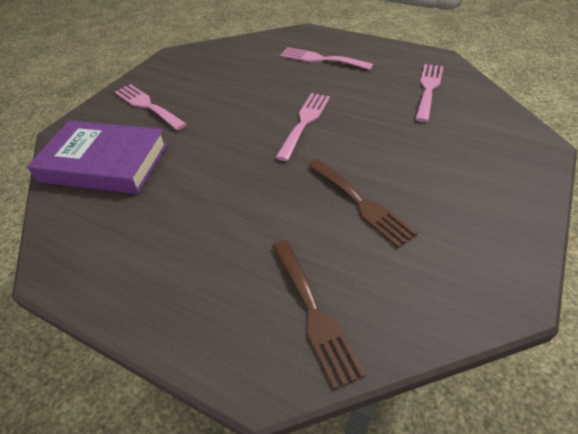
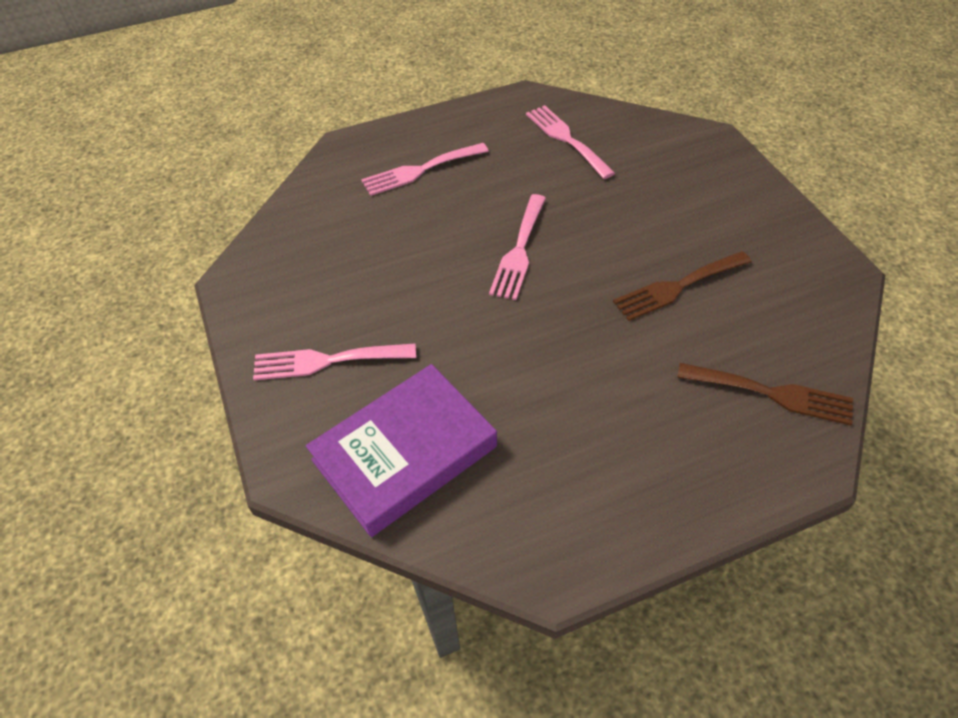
camera: 50 degrees left, 5 degrees up
(305, 122) = (519, 251): pink fork -> pink fork turned 135 degrees counterclockwise
(362, 204) = (677, 287): brown fork -> brown fork turned 150 degrees clockwise

